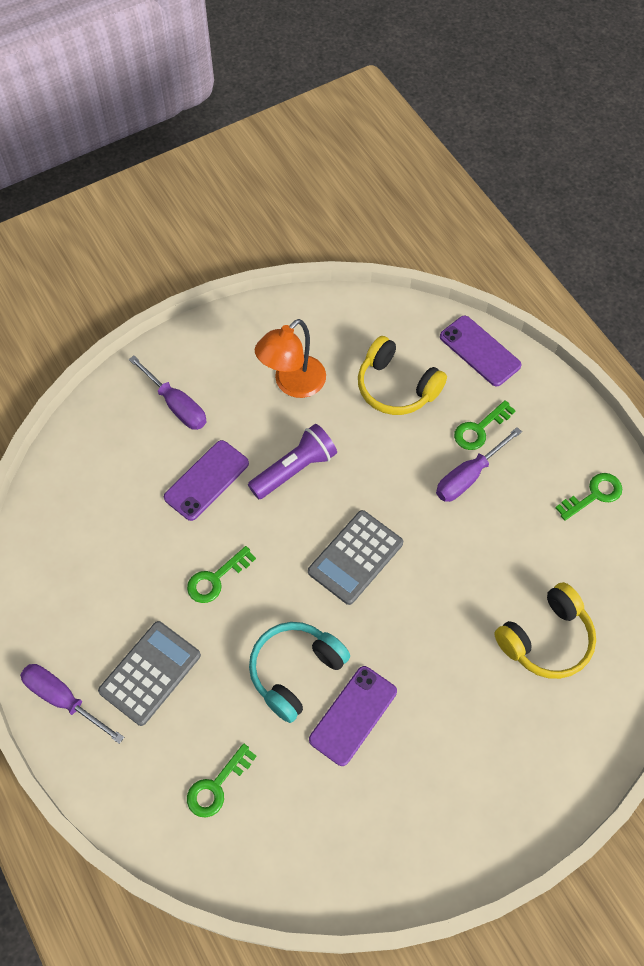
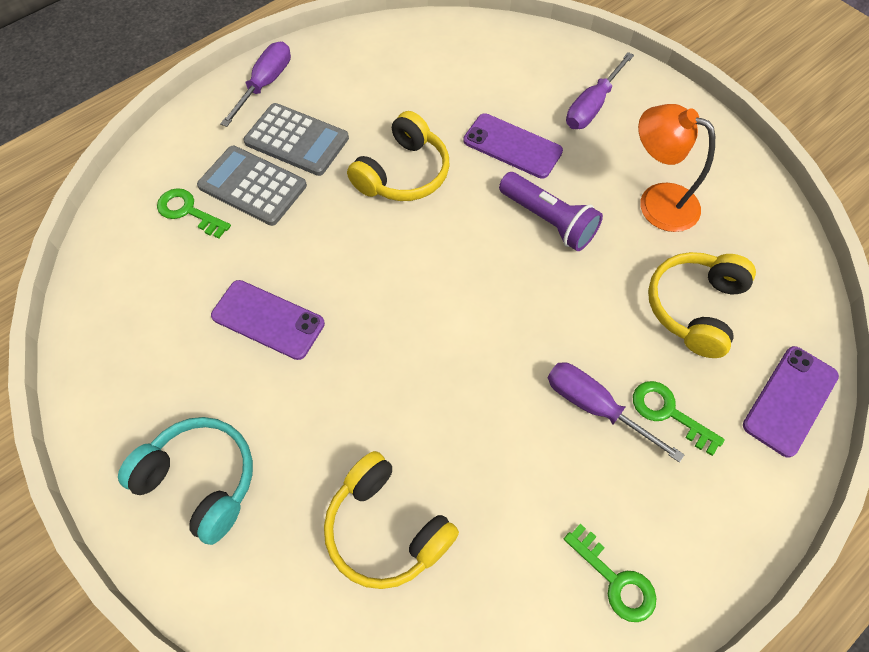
camera: 80 degrees right, 0 degrees up
(216, 579) = (403, 173): green key -> yellow headphones
(295, 671) = (311, 258): turquoise headphones -> turquoise headphones (200, 480)
(355, 557) = (454, 296): grey calculator -> grey calculator (252, 186)

